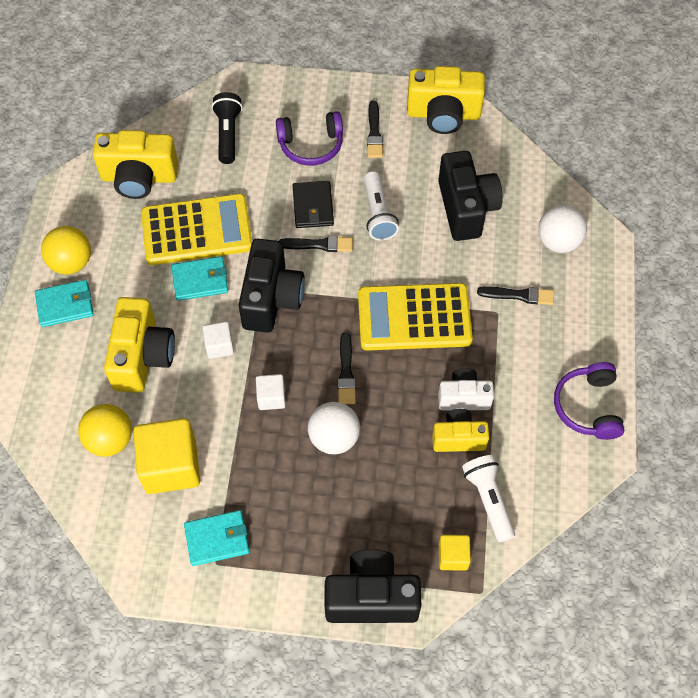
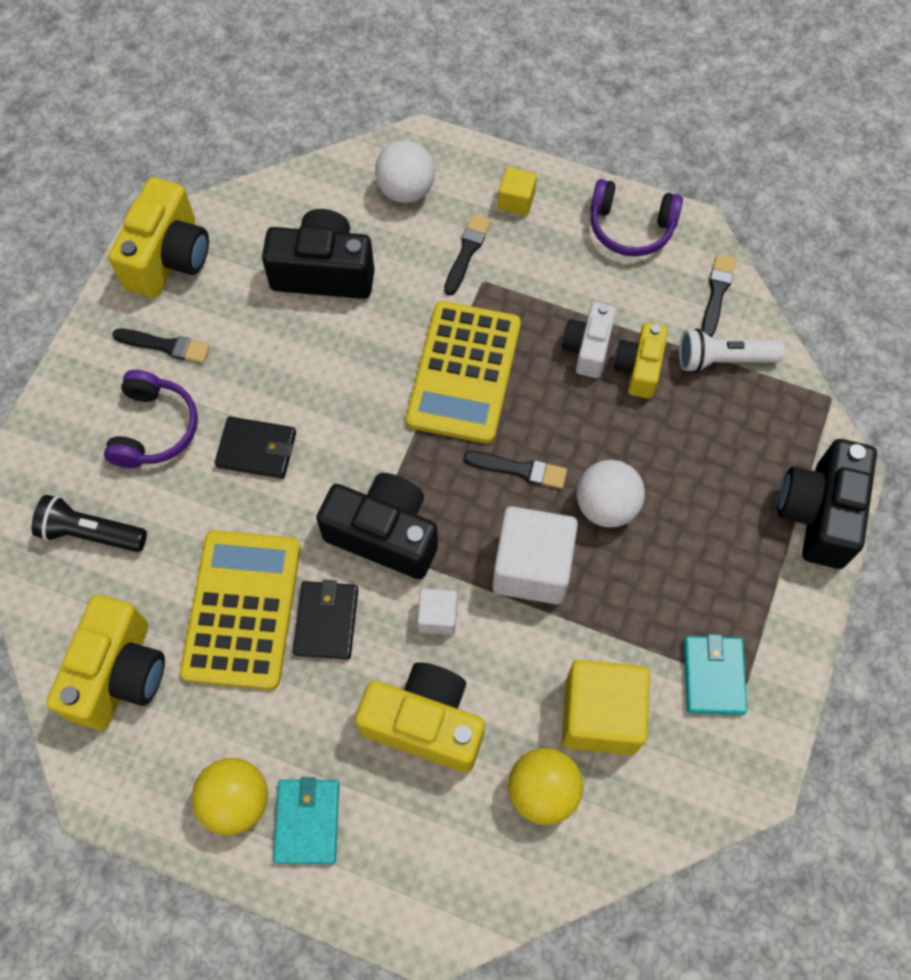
camera: 75 degrees left, 5 degrees up
(200, 280) = (326, 621): turquoise wallet -> black wallet
(271, 397) = (532, 567): white cube -> white cube, size x1.97
(319, 245) = (320, 456): black brush -> black brush (717, 293)
(378, 214) = (297, 374): white flashlight -> none
(453, 556) = (784, 415): yellow cube -> yellow cube (516, 201)

